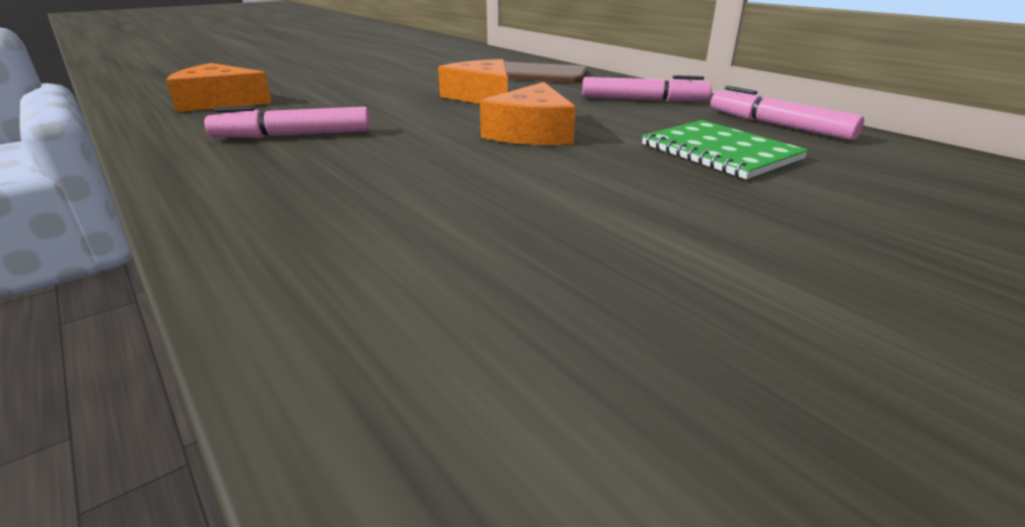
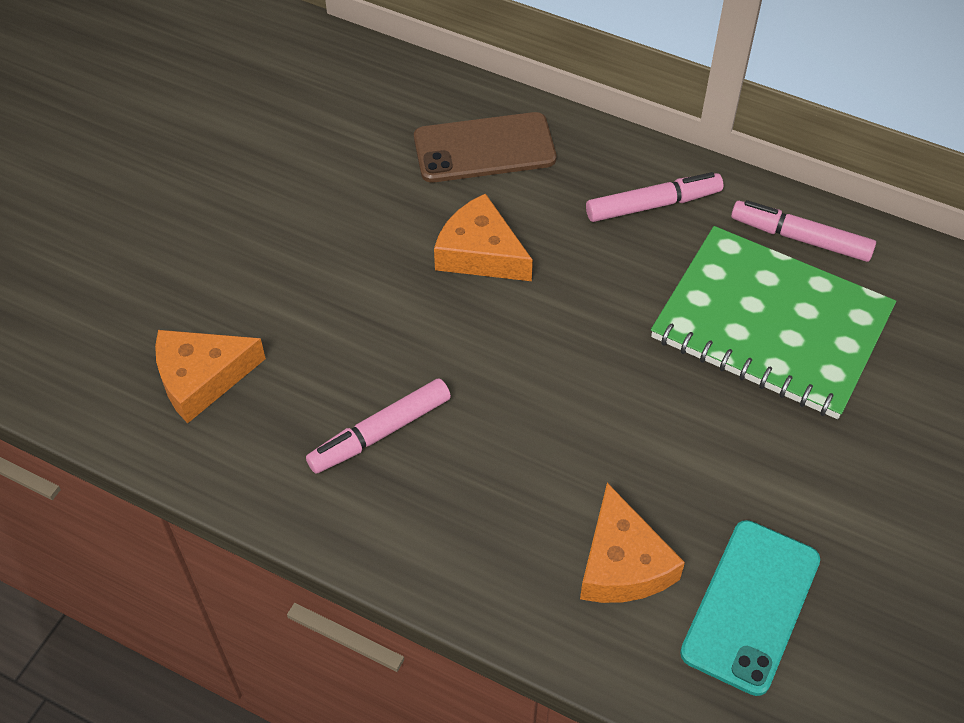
camera: 25 degrees left, 25 degrees up
(531, 133) = (595, 340): orange cheese -> orange cheese (622, 563)
(531, 316) = (751, 606): none -> turquoise phone
(720, 152) = (771, 324): green notebook -> green notebook, size x1.77

